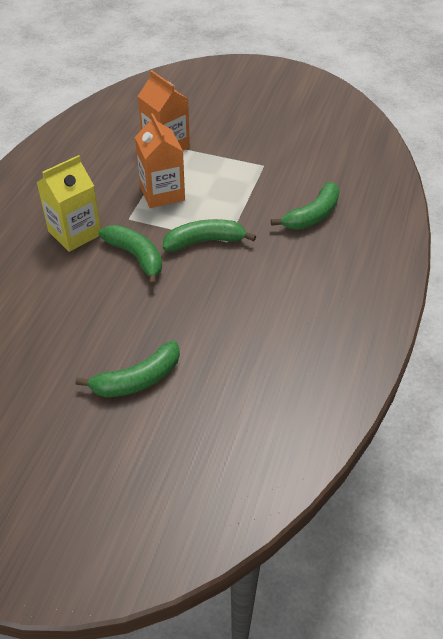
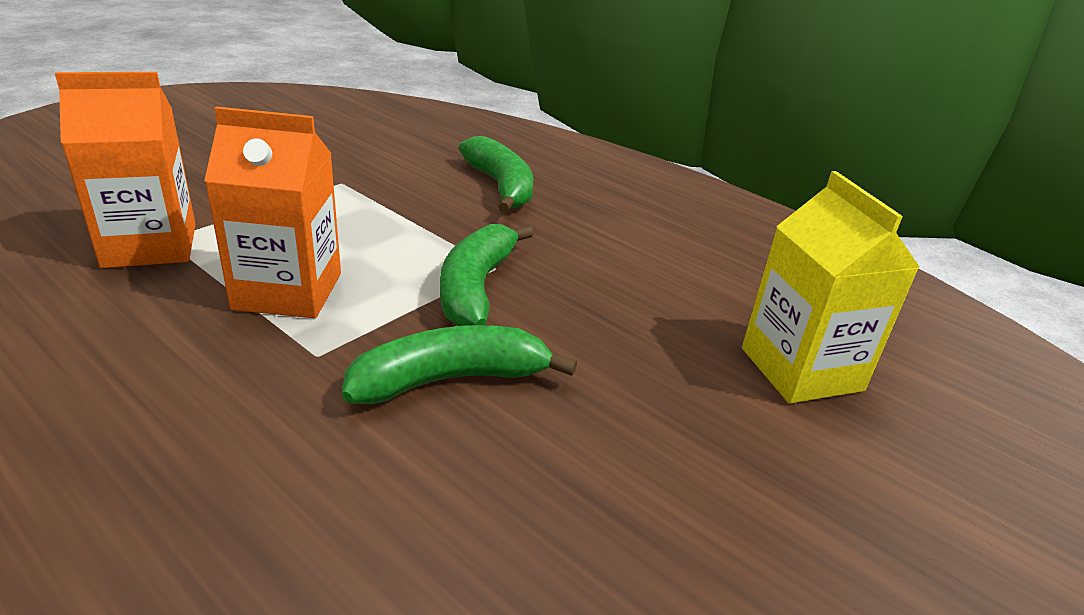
camera: 70 degrees left, 15 degrees down
(75, 233) = (277, 454): yellow carton -> yellow carton (801, 369)
(137, 379) = (825, 485): green banana -> none

